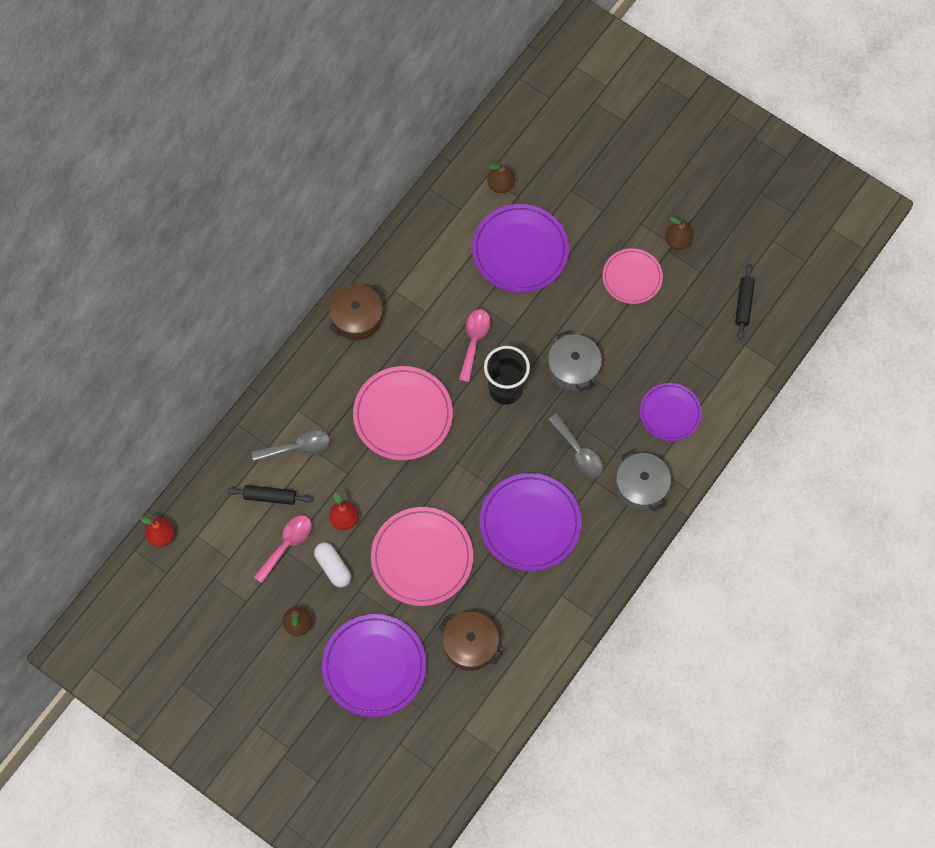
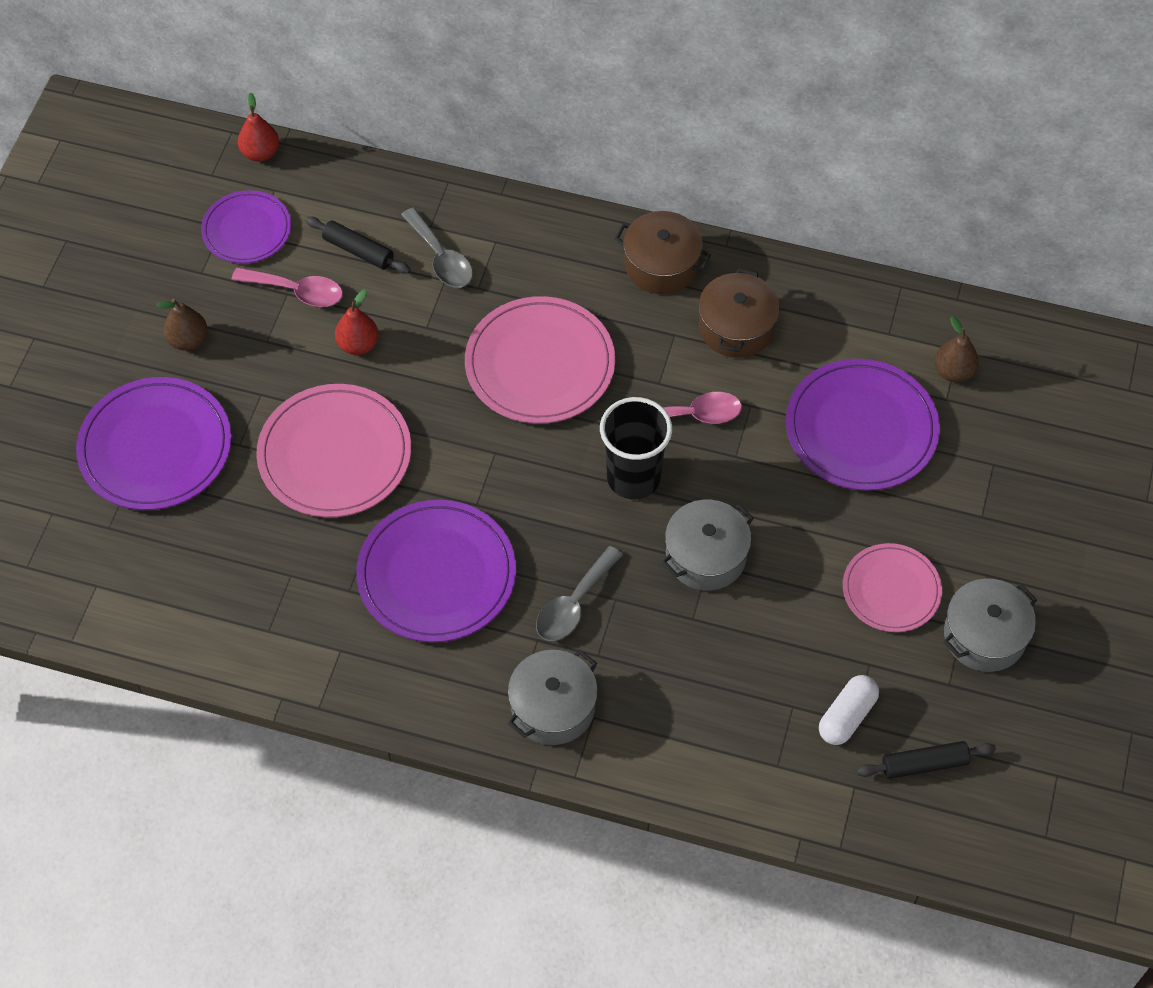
camera: 70 degrees right, 10 degrees down
(270, 497) = (358, 251): black rolling pin -> black rolling pin turned 45 degrees counterclockwise
(333, 567) = (283, 354): white capsule -> white capsule (847, 716)
(470, 645) = (224, 555): brown pot -> brown pot (736, 327)
(670, 413) = (690, 711): purple plate -> purple plate (247, 230)
(678, 241) = (984, 635): brown pear -> grey pot

